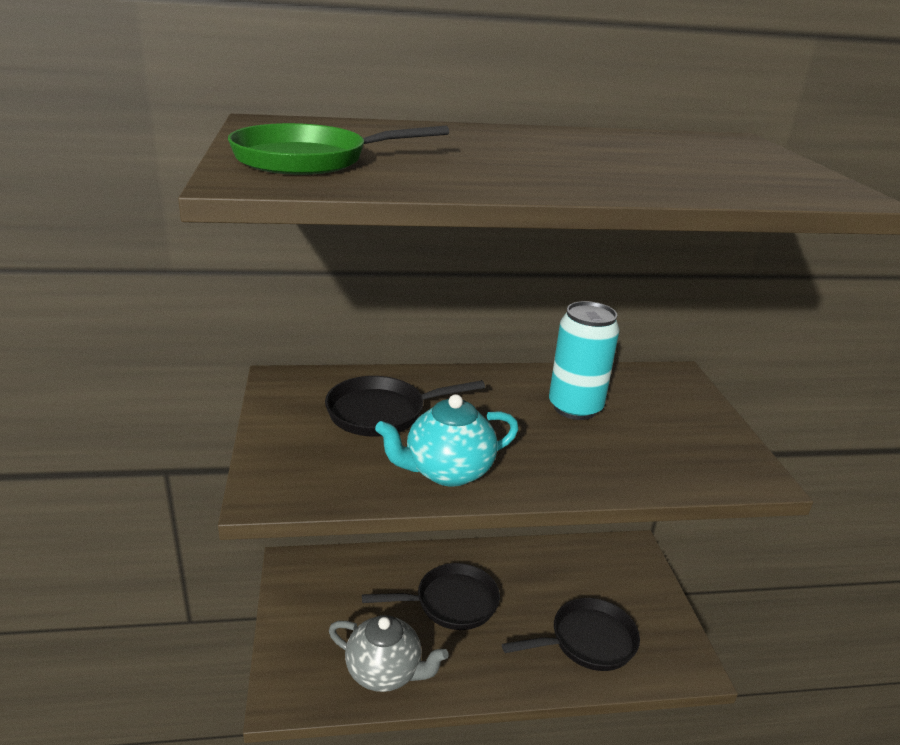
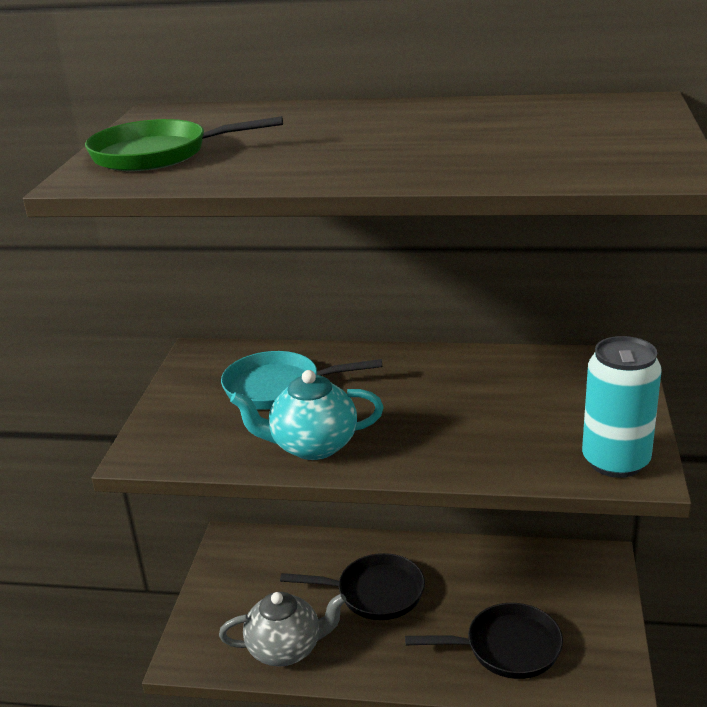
camera: 20 degrees right, 0 degrees up
(382, 412) = (278, 387): black pan -> turquoise pan
(385, 672) = (286, 649): grey teapot -> grey teapot turned 45 degrees counterclockwise
(575, 408) = (479, 391): turquoise can -> turquoise can (615, 461)

